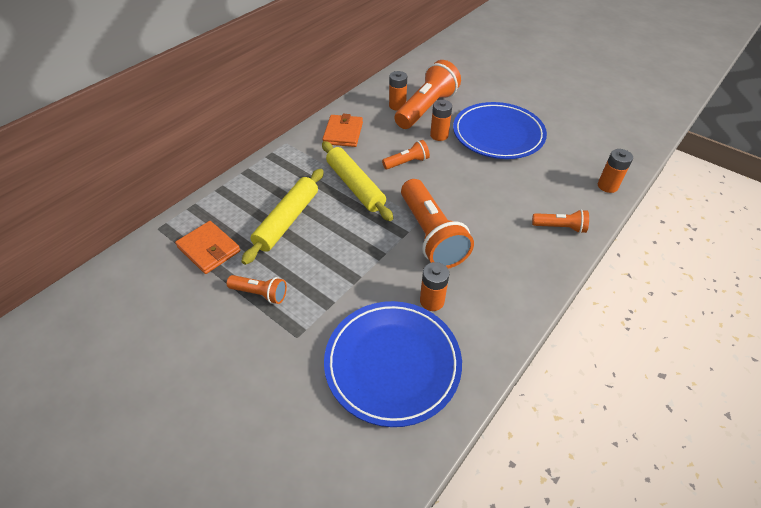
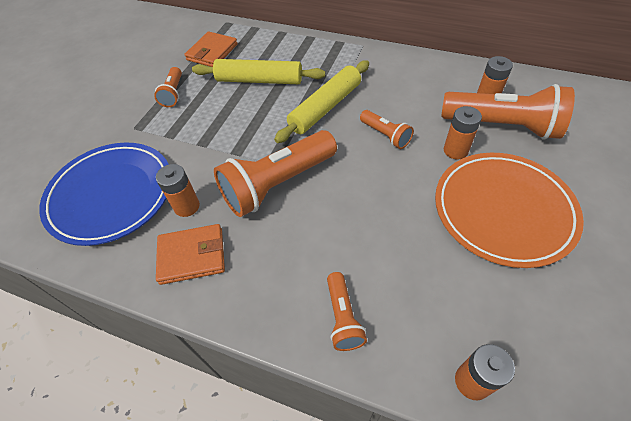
camera: 75 degrees right, 5 degrees up
(343, 133) = (403, 75): orange wallet -> orange wallet (192, 256)
(498, 134) = (503, 210): blue plate -> orange plate

